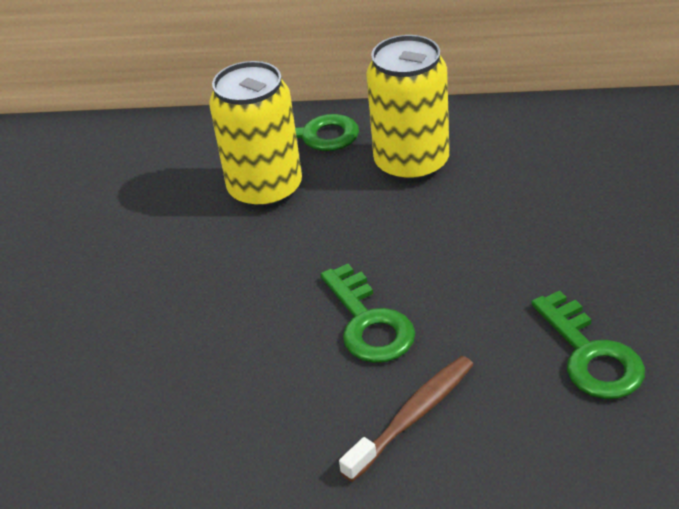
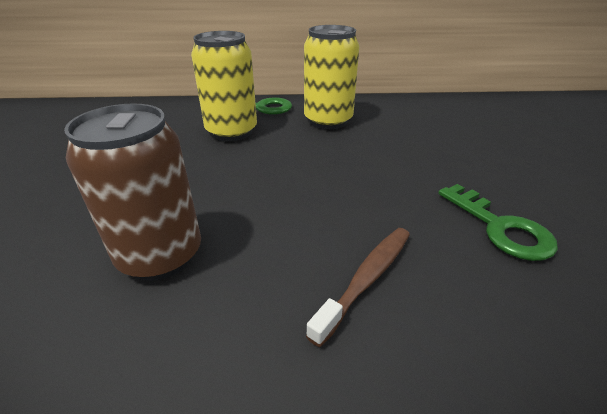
camera: 10 degrees left, 5 degrees down
(192, 386) = (161, 255): none -> brown can
(368, 323) = (314, 206): green key -> none

